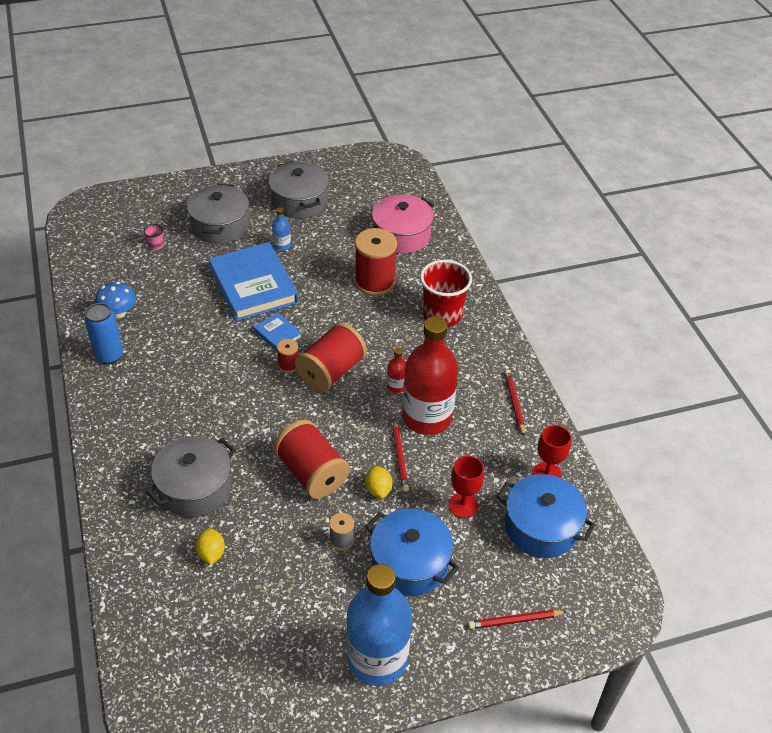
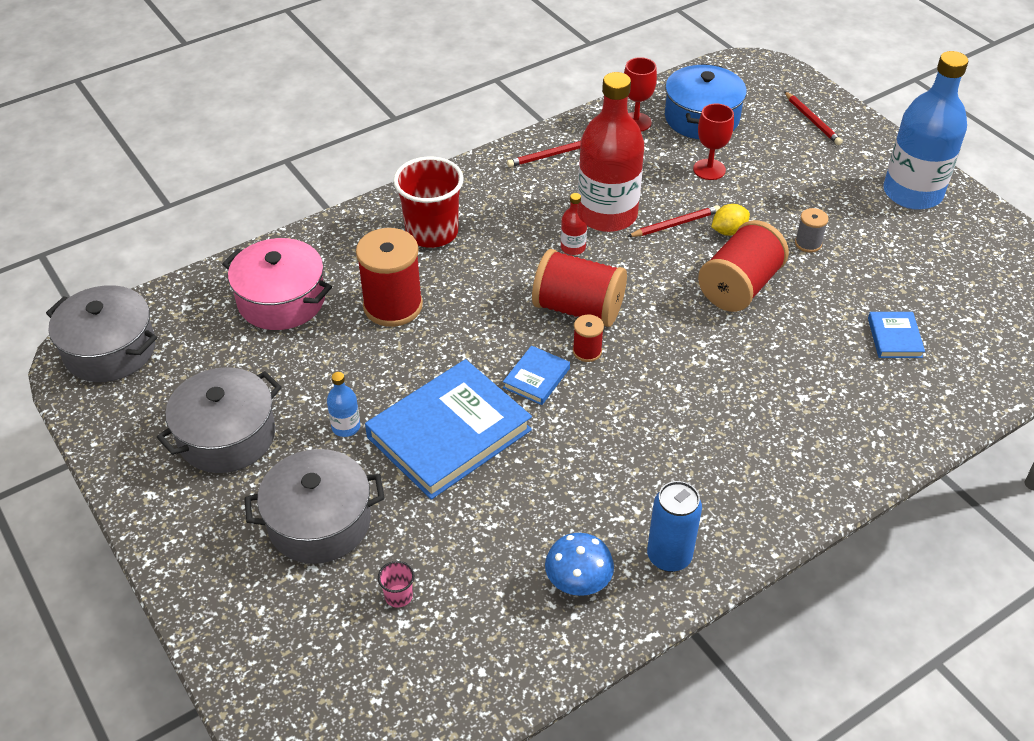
camera: 105 degrees left, 0 degrees up
(195, 488) = (824, 380): grey pot -> grey pot (110, 350)
(211, 553) = (894, 337): yellow lemon -> blue book
(410, 563) = (800, 192): blue pot -> none

